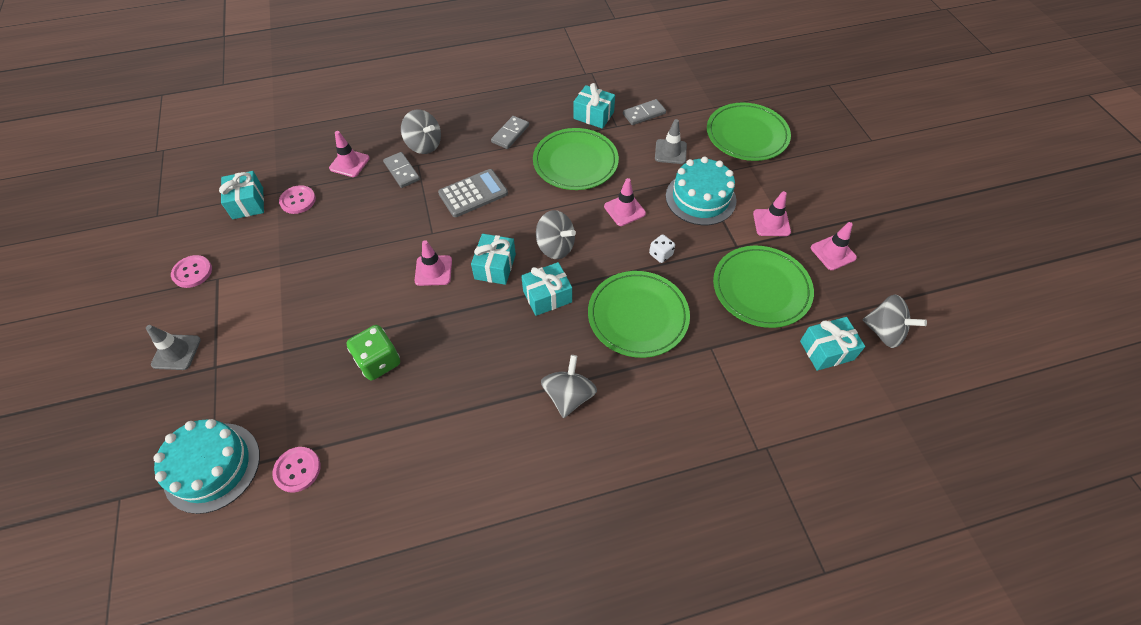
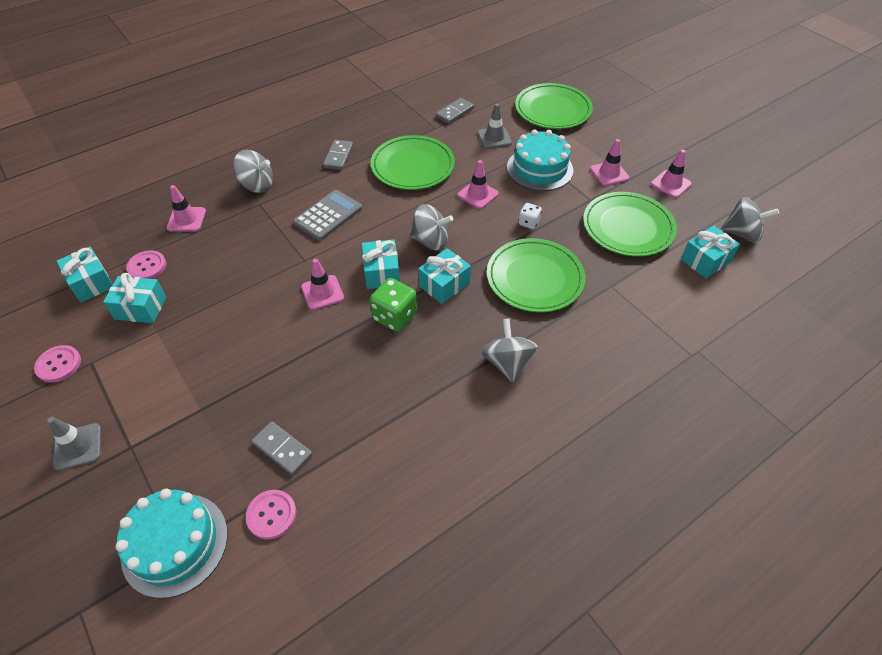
camera: 20 degrees left, 5 degrees down
(378, 361) = (307, 389): green dice -> green dice (394, 316)
(401, 171) = (245, 214): grey domino -> grey domino (282, 449)
(593, 115) = (409, 124): turquoise gift -> turquoise gift (140, 308)

